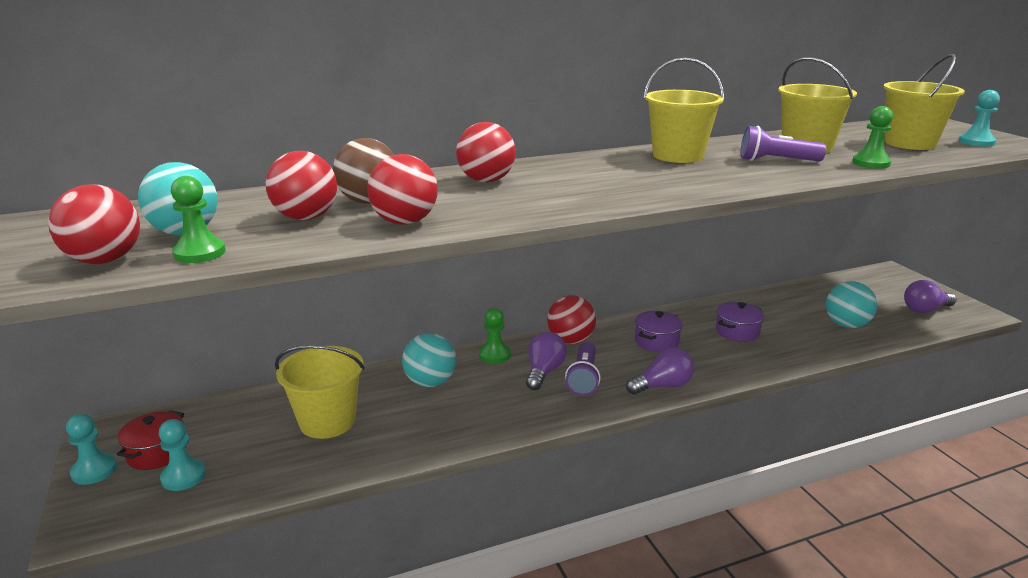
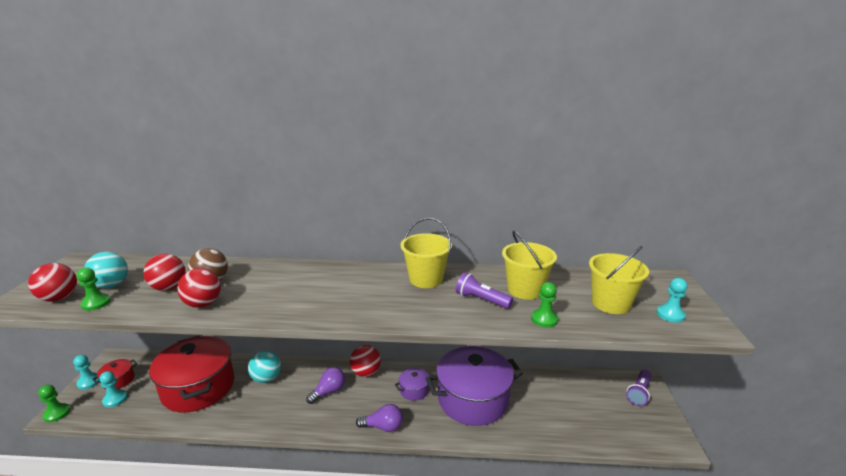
camera: 25 degrees right, 0 degrees up
(327, 421) = (198, 388): yellow bucket -> red pot
(486, 181) = (288, 277): red ball -> none
(494, 355) = (316, 370): green pawn -> green pawn (57, 413)
(583, 378) = (345, 404): purple flashlight -> purple flashlight (639, 393)
(737, 332) = (473, 399): purple pot -> purple pot, size x2.37
(846, 325) = (556, 419): turquoise ball -> none
(925, 310) = (634, 425): purple light bulb -> none

